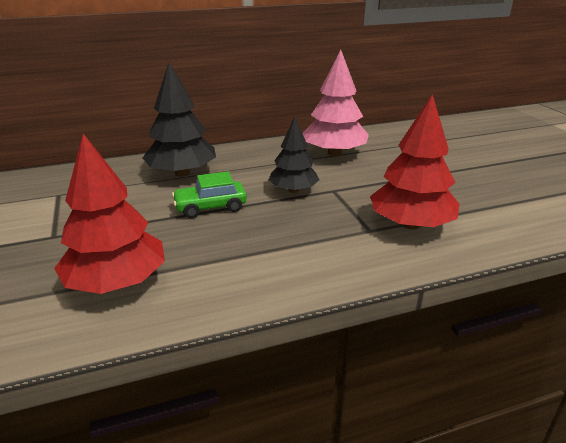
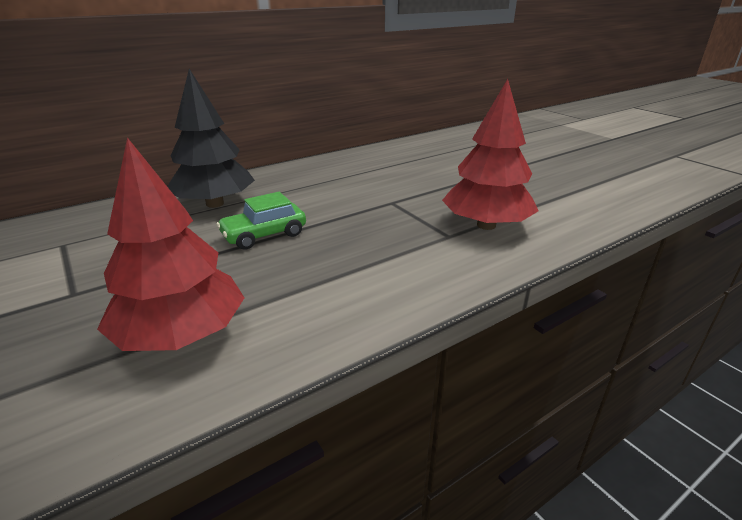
camera: 15 degrees left, 0 degrees up
(293, 190) = (349, 207): black tree -> none
(334, 153) = (375, 167): pink tree -> none

